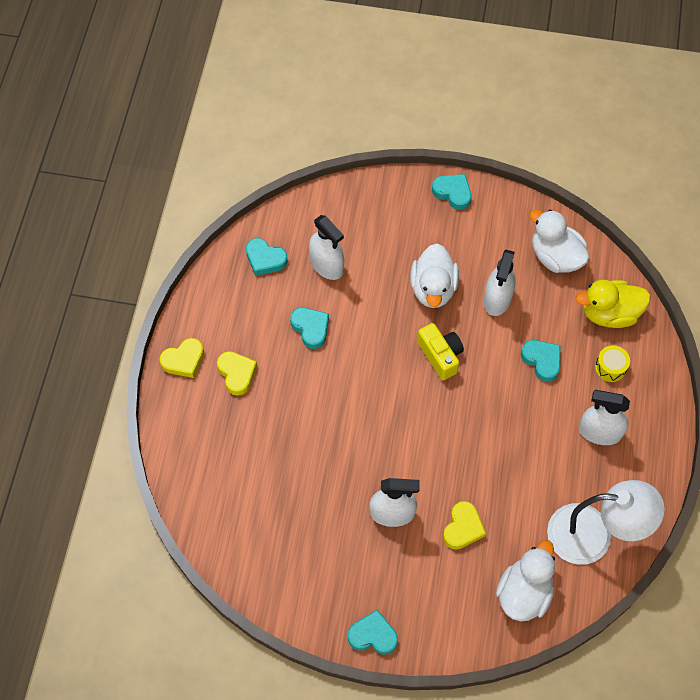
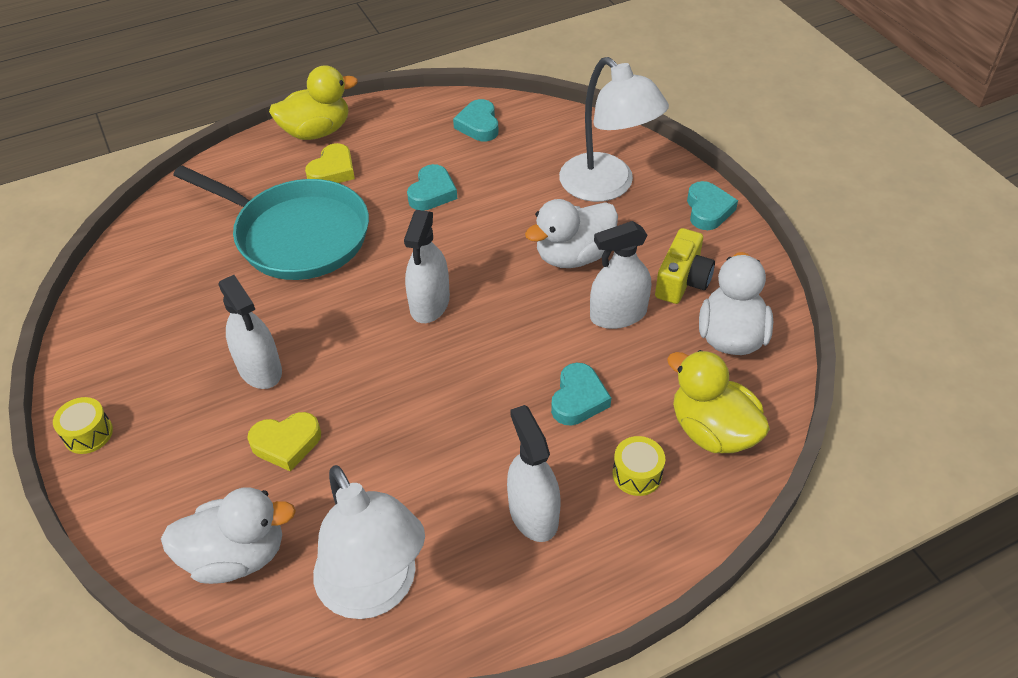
camera: 55 degrees right, 15 degrees down
(184, 360) = (317, 131): yellow heart -> yellow duck
(285, 431) = (296, 235): none -> turquoise pan
(326, 265) = (516, 166): white spray bottle -> white spray bottle (430, 303)
(373, 635) = (88, 434): turquoise heart -> yellow drum
(388, 229) = (606, 187): none -> white lamp
(440, 355) = (496, 305): yellow camera -> yellow camera (682, 281)

